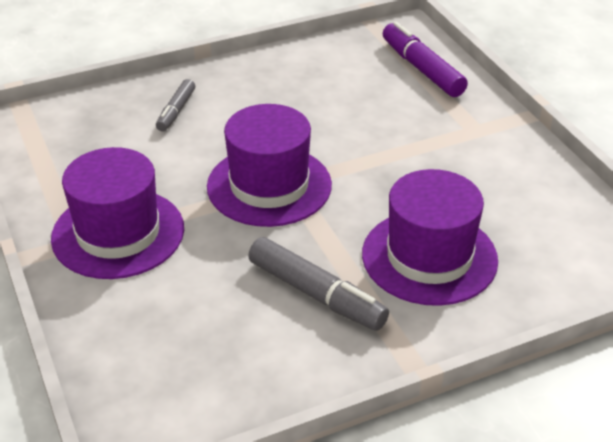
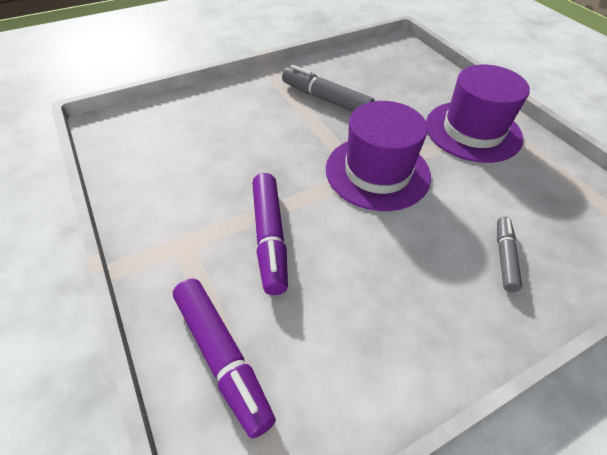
camera: 175 degrees right, 10 degrees up
(393, 132) = (270, 237): none -> purple marker
(429, 257) = (252, 122): purple hat -> none

